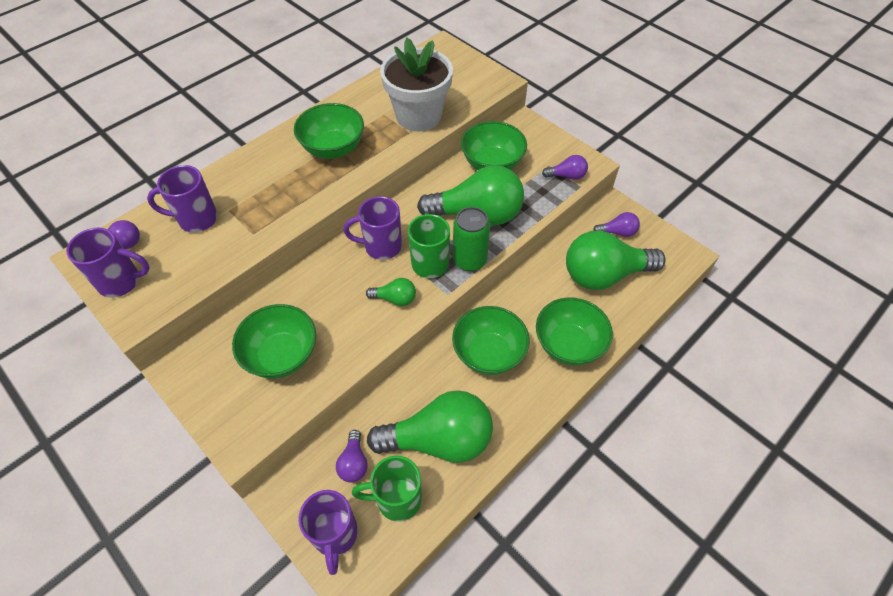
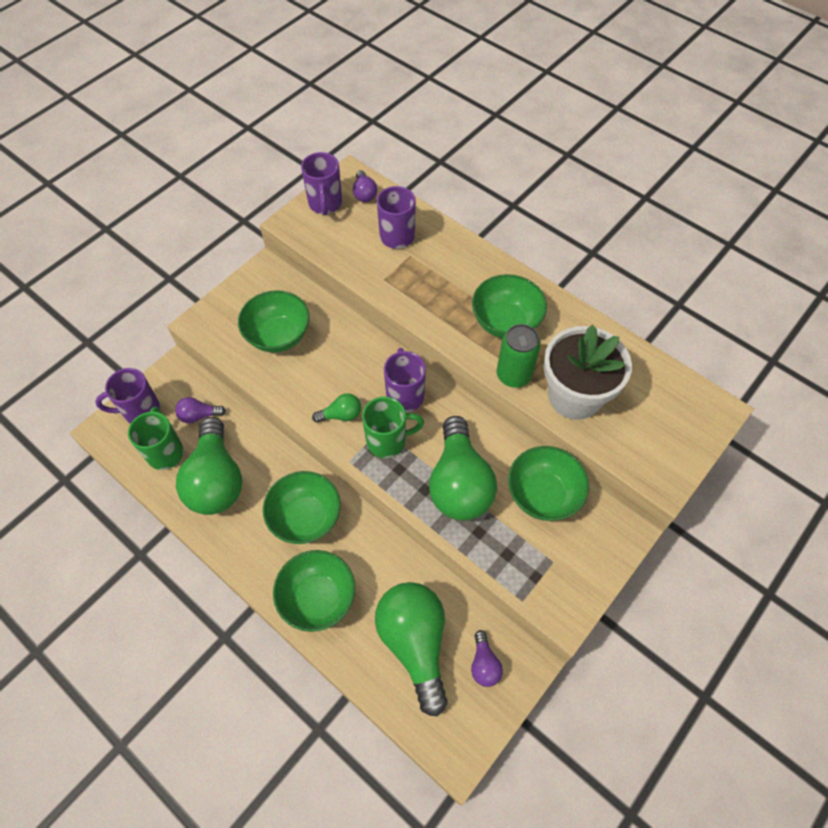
camera: 85 degrees right, 5 degrees up
(395, 299) = (341, 415): green light bulb -> green light bulb turned 105 degrees counterclockwise
(469, 260) = (394, 479): green can -> green can (513, 375)
(567, 176) = (538, 584): purple light bulb -> none

